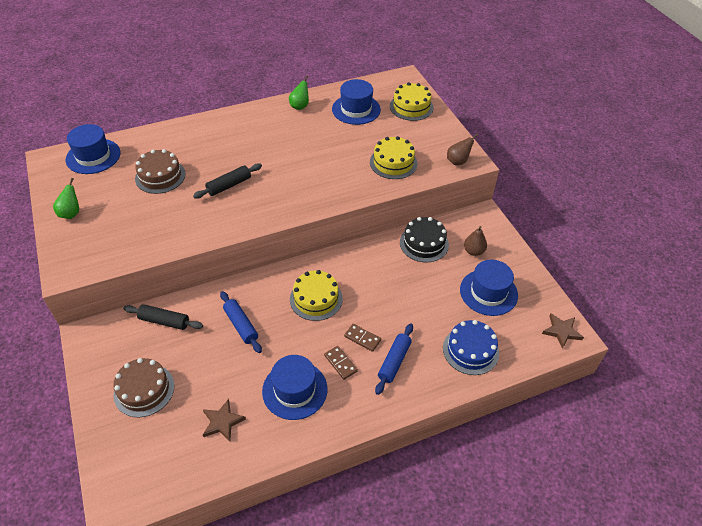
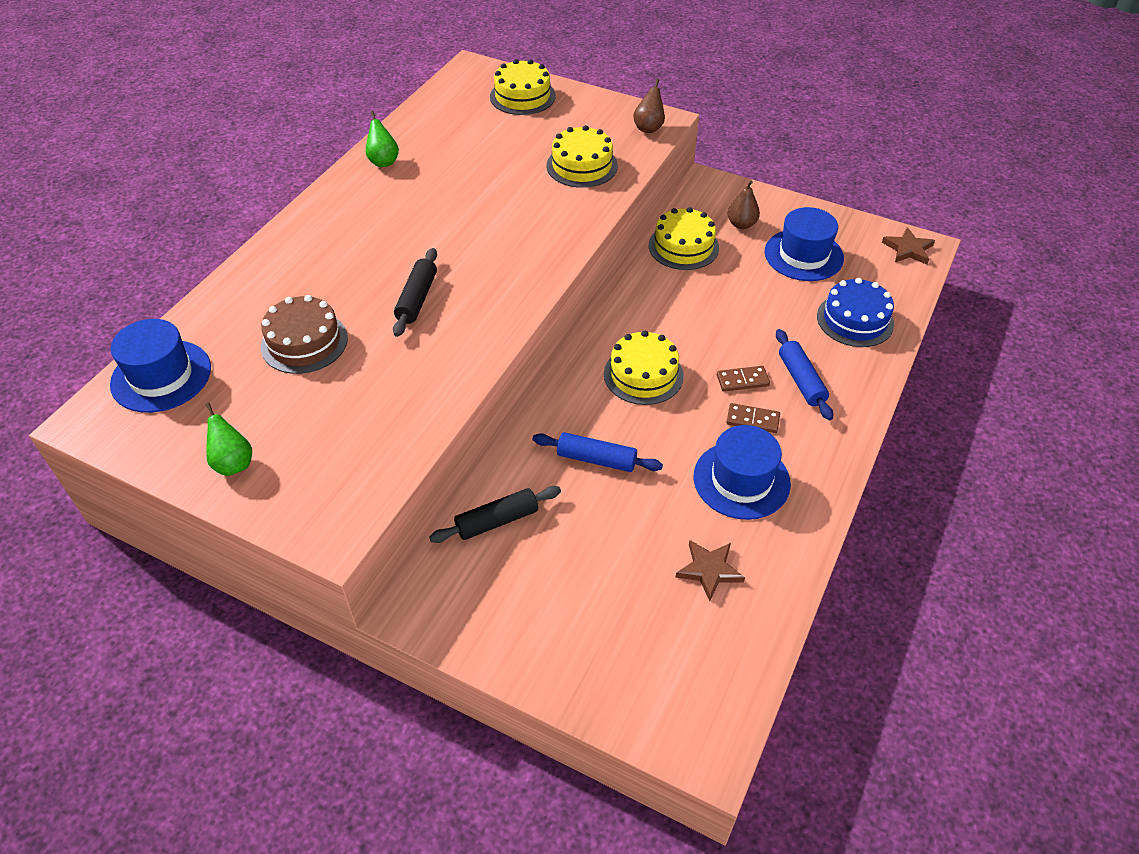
camera: 40 degrees left, 0 degrees up
(144, 390) = (575, 610): brown cake -> none
(356, 109) = (460, 131): blue hat -> none
(424, 243) = (683, 246): black cake -> yellow cake

